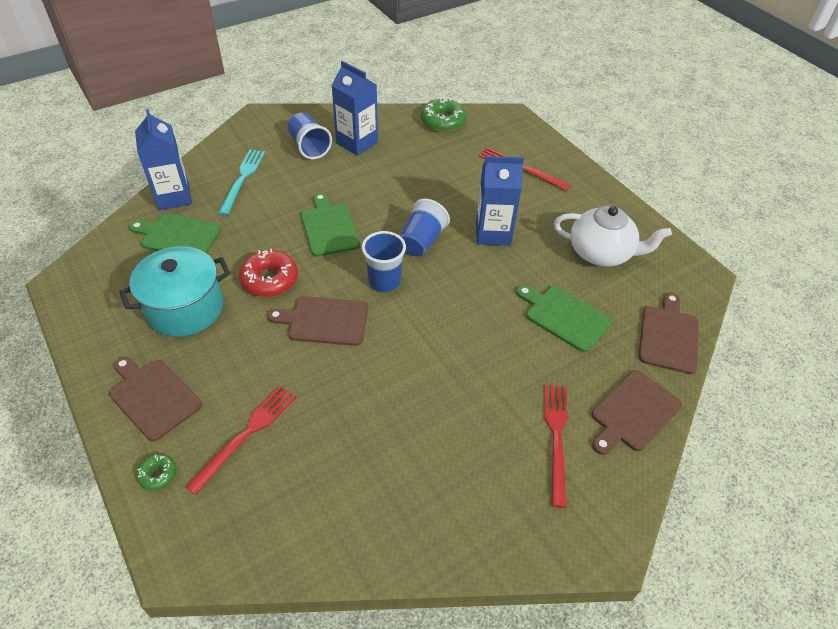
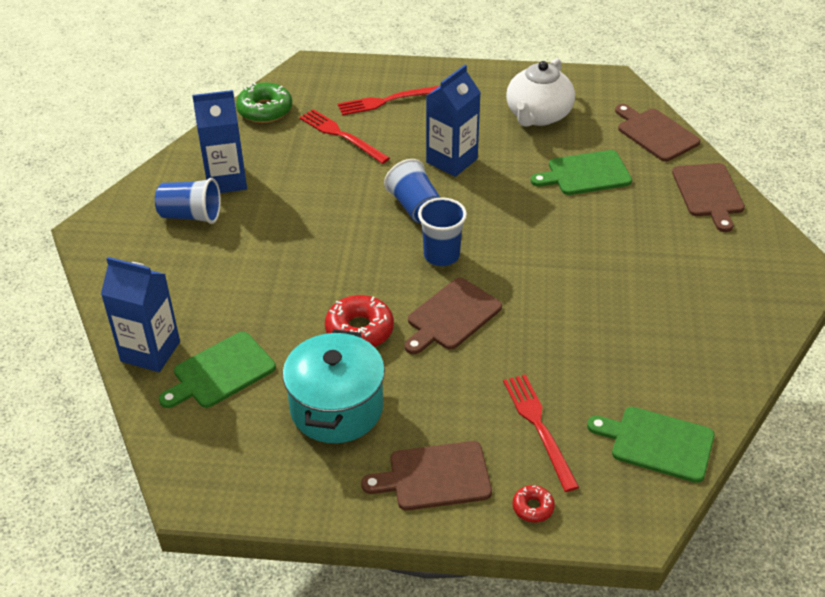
camera: 50 degrees left, 5 degrees down
(158, 474) = (533, 507): green donut -> red donut
(242, 179) = (184, 286): turquoise fork -> none
(329, 228) = (331, 257): green cutting board -> green cutting board (657, 443)
(556, 438) = (697, 244): red fork -> red fork (341, 135)
(601, 253) = (538, 115): white teapot -> white teapot turned 150 degrees clockwise

